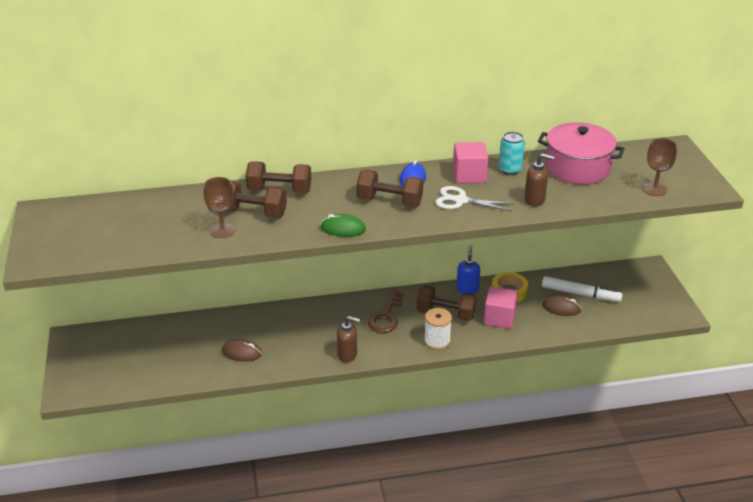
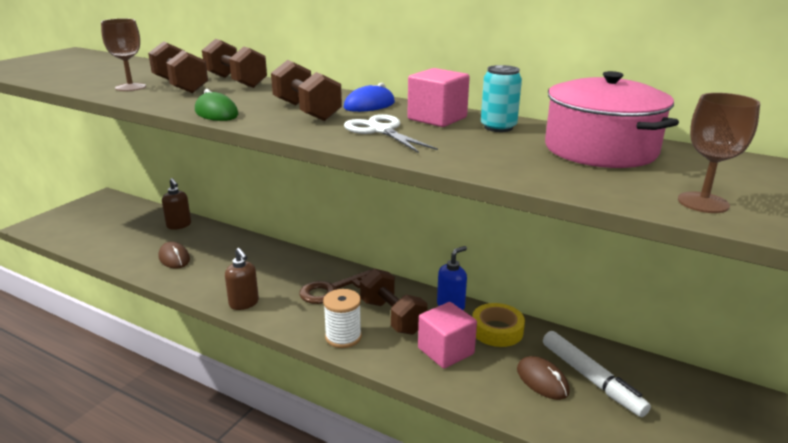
camera: 40 degrees right, 10 degrees down
(534, 200) = (474, 156): brown soap dispenser -> brown soap dispenser (179, 225)

